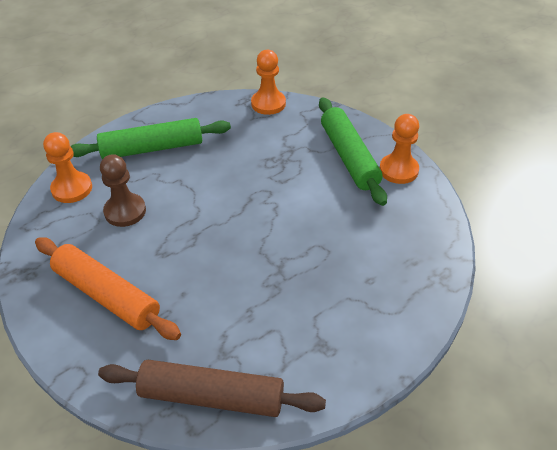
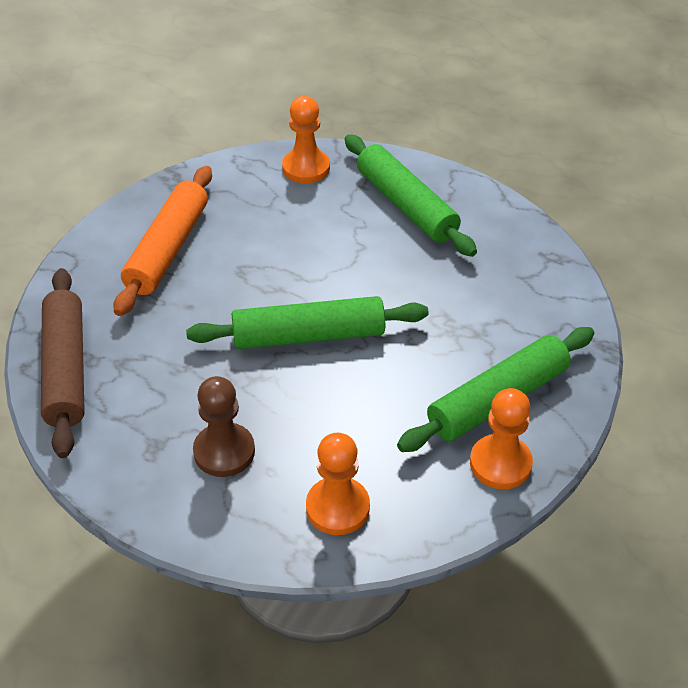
camera: 70 degrees right, 0 degrees up
(125, 211) = (290, 220): brown pawn -> brown pawn (224, 451)
(251, 230) = (309, 335): none -> green rolling pin
(268, 104) = (563, 284): orange pawn -> orange pawn (337, 507)

